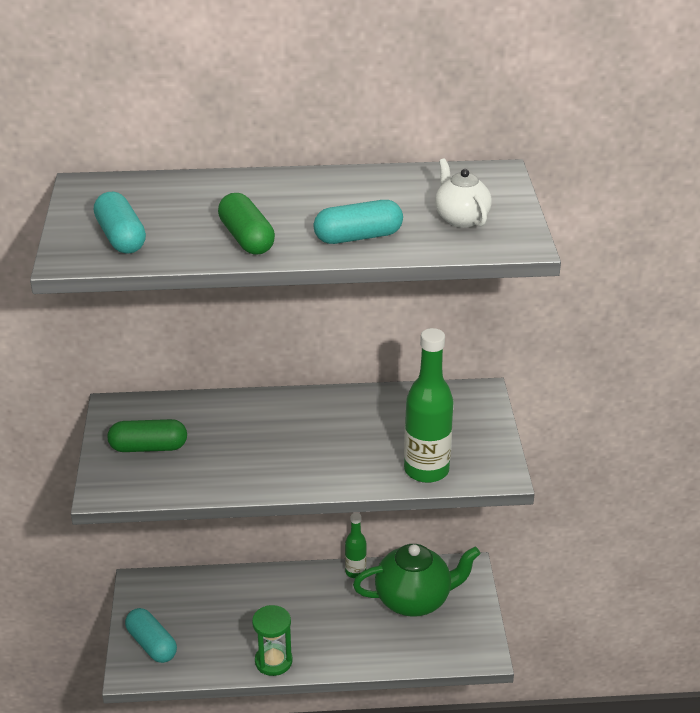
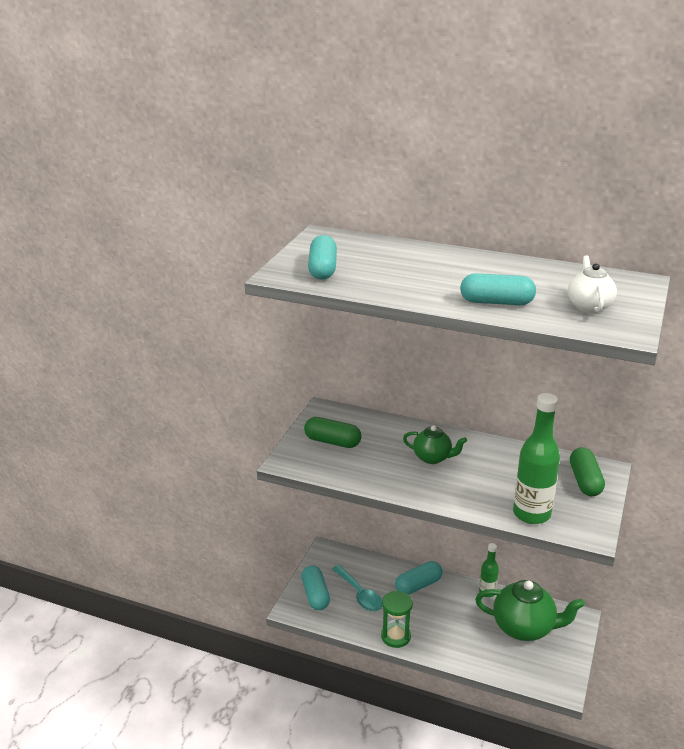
camera: 25 degrees right, 5 degrees down
(207, 625) = (360, 594): none -> turquoise spoon
(246, 238) = (410, 287): green capsule -> green capsule (585, 481)
(272, 590) = (418, 585): none -> turquoise capsule
(282, 433) = (433, 458): none -> green teapot

